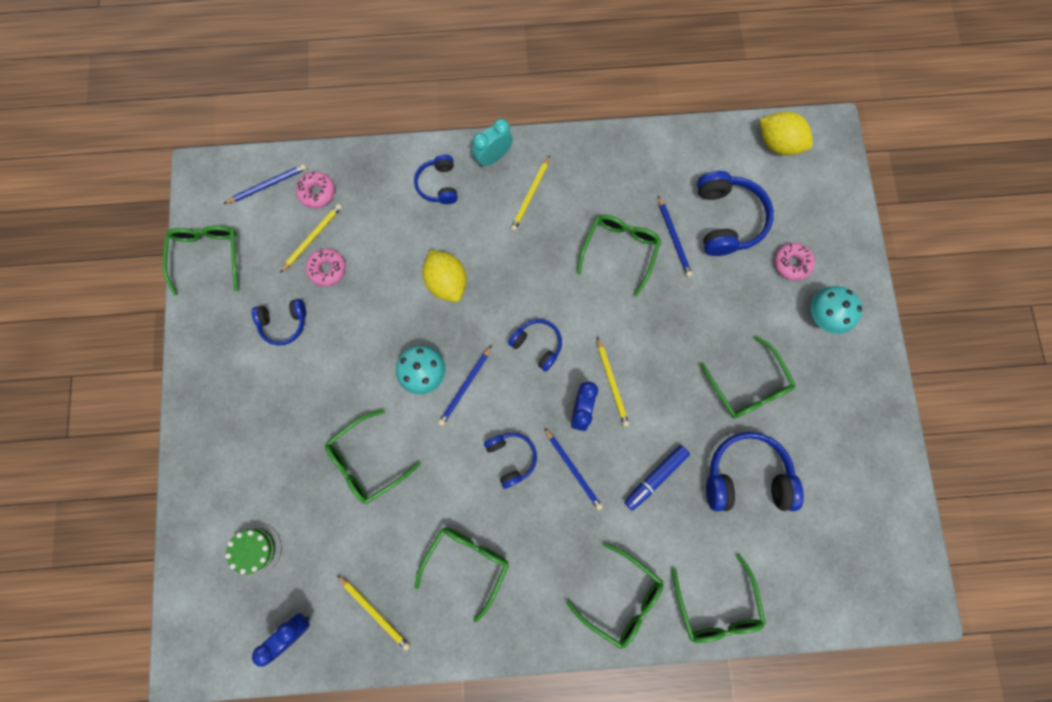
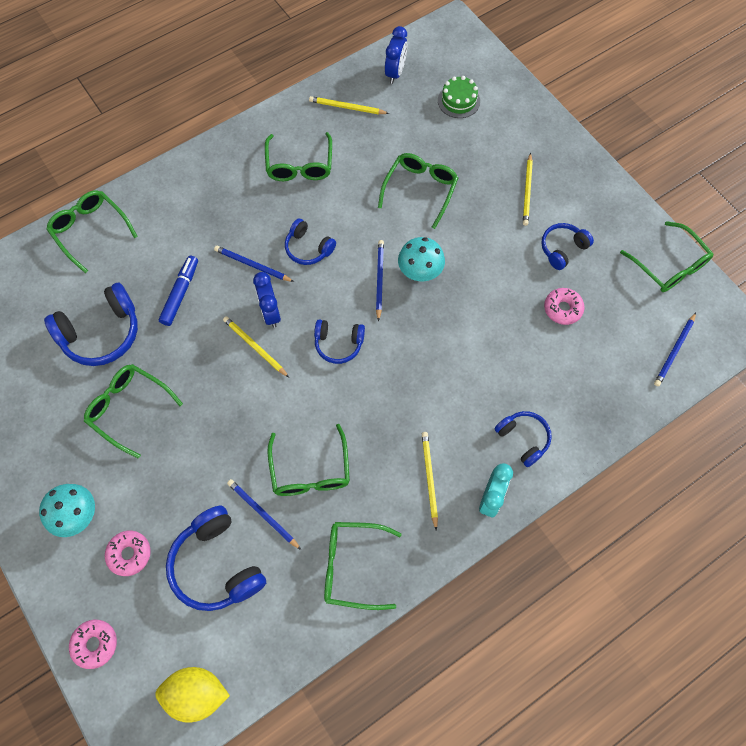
camera: 150 degrees right, 10 degrees down
(312, 237) = (597, 327): yellow pencil -> yellow pencil (527, 191)
(317, 192) = (626, 368): pink donut -> pink donut (95, 644)
(447, 282) = (452, 354): yellow lemon -> none
(621, 598) = (168, 200): green glasses -> green glasses (352, 566)

